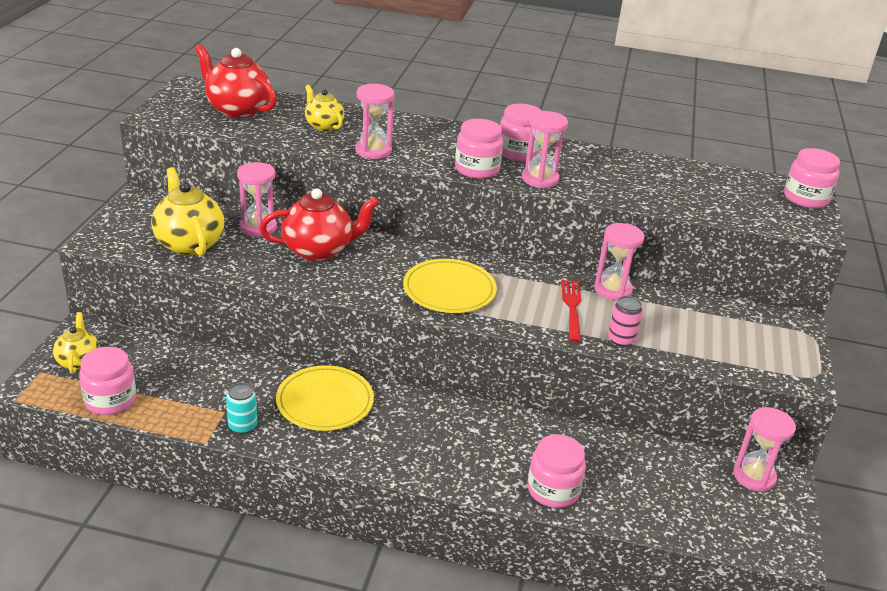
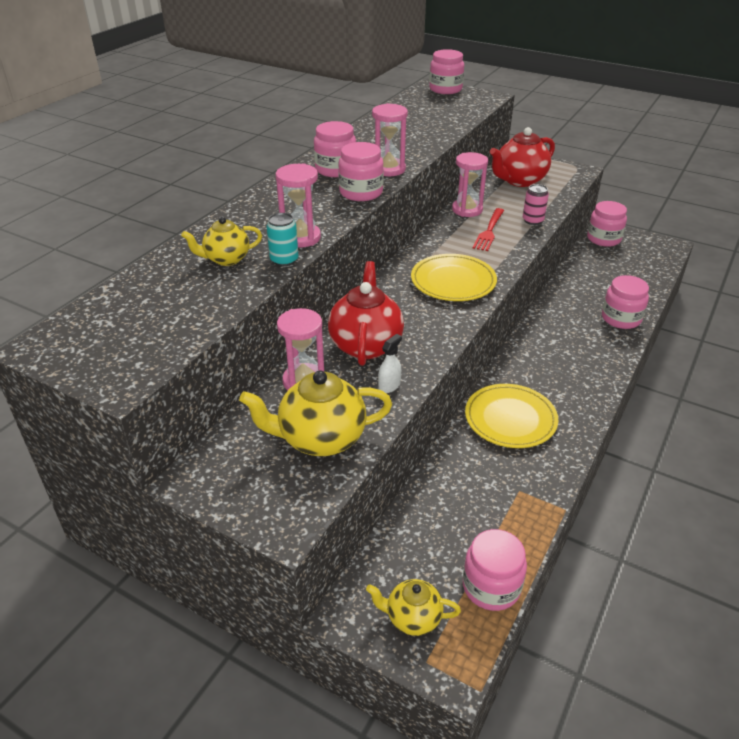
camera: 70 degrees left, 5 degrees up
(237, 110) = (146, 313): red teapot -> red teapot (519, 180)
(242, 426) = (541, 479): turquoise can -> turquoise can (284, 260)
(263, 268) = (389, 386): none -> white spray bottle
(572, 308) = (489, 231): red fork -> red fork turned 90 degrees counterclockwise
(754, 476) = (603, 239): pink hourglass -> pink jar

